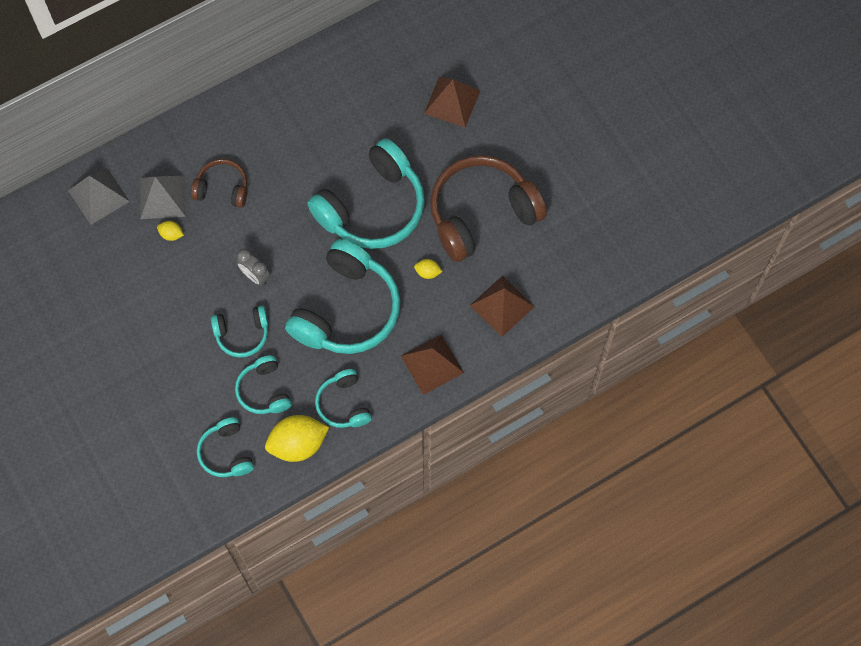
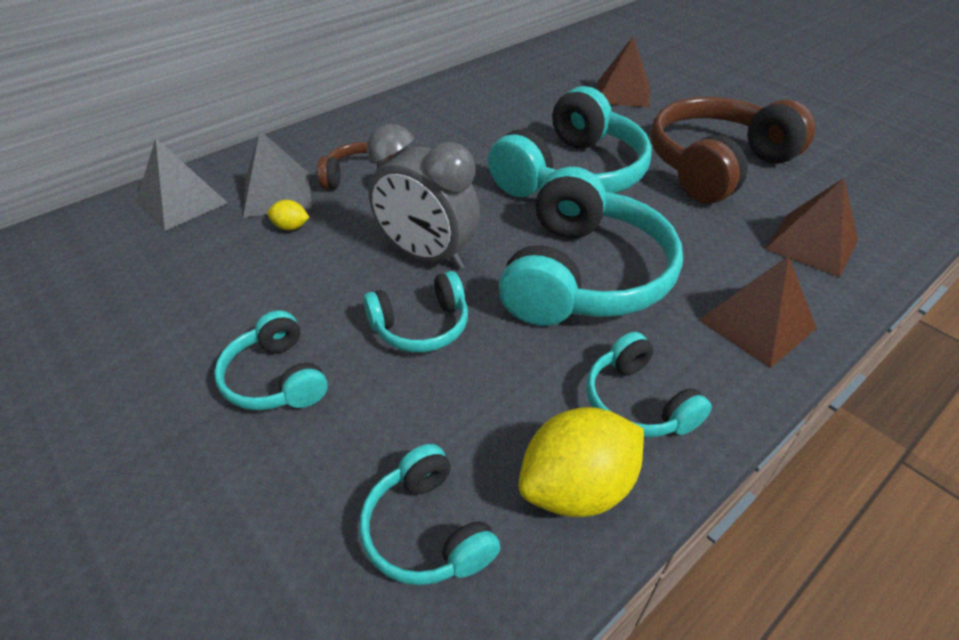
camera: 10 degrees left, 25 degrees down
(255, 276) = (427, 255): grey clock -> grey clock, size x1.90
(264, 390) = (480, 402): turquoise headphones -> turquoise headphones (276, 378)
(428, 272) = (682, 223): yellow lemon -> none

